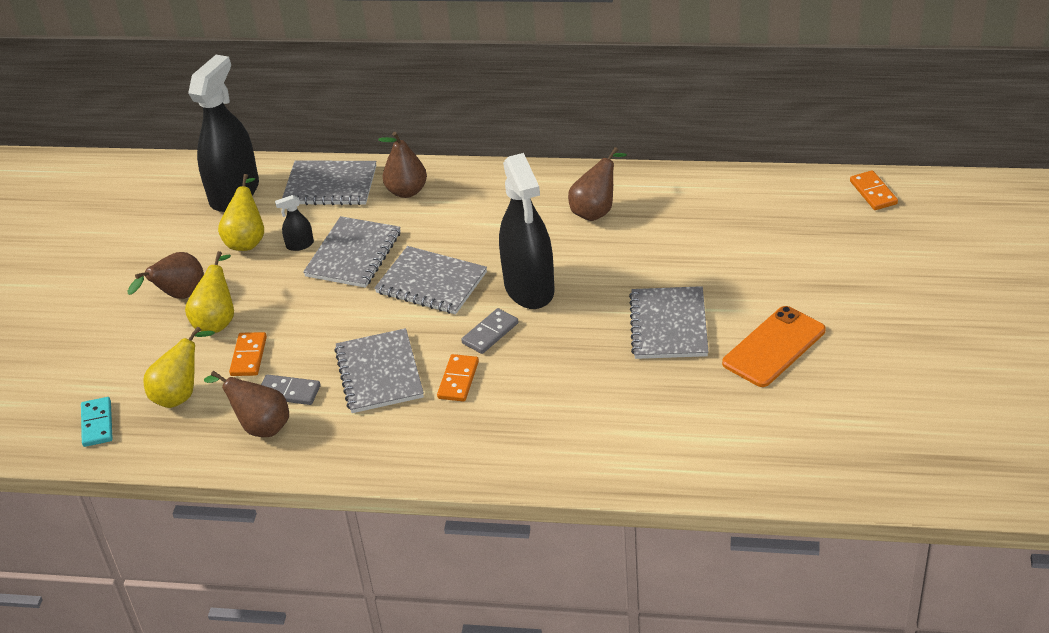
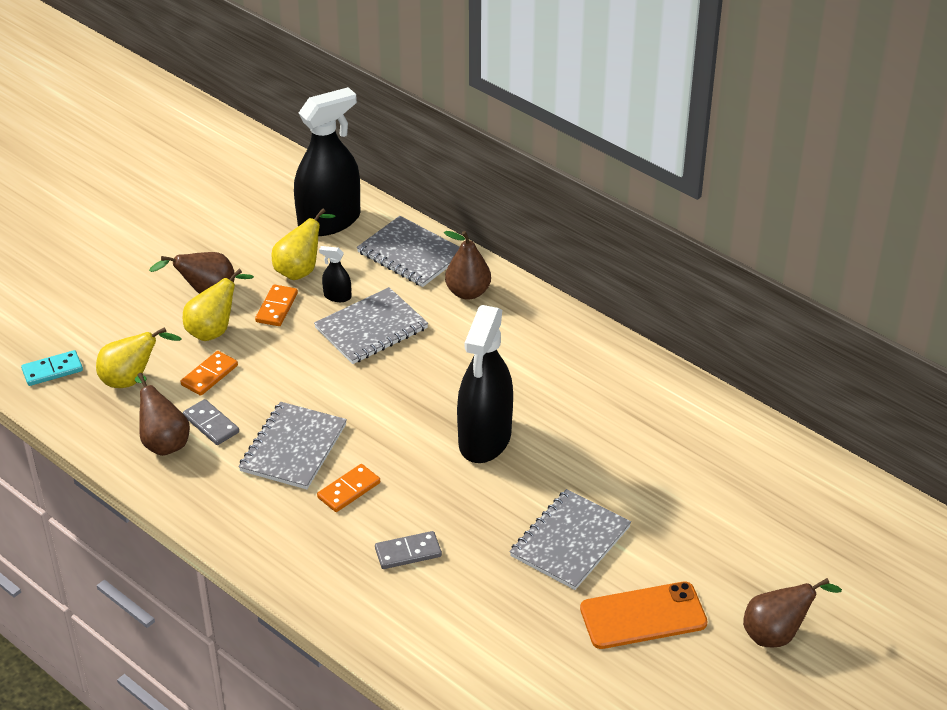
camera: 30 degrees right, 0 degrees up
(97, 424) = (52, 370): turquoise domino -> turquoise domino turned 45 degrees clockwise
(431, 283) = (409, 389): grey notebook -> none
(490, 333) = (413, 462): grey domino -> grey domino (408, 552)
(596, 211) = (611, 397): brown pear -> brown pear (777, 634)
(873, 192) = (889, 518): orange domino -> orange domino (276, 307)

